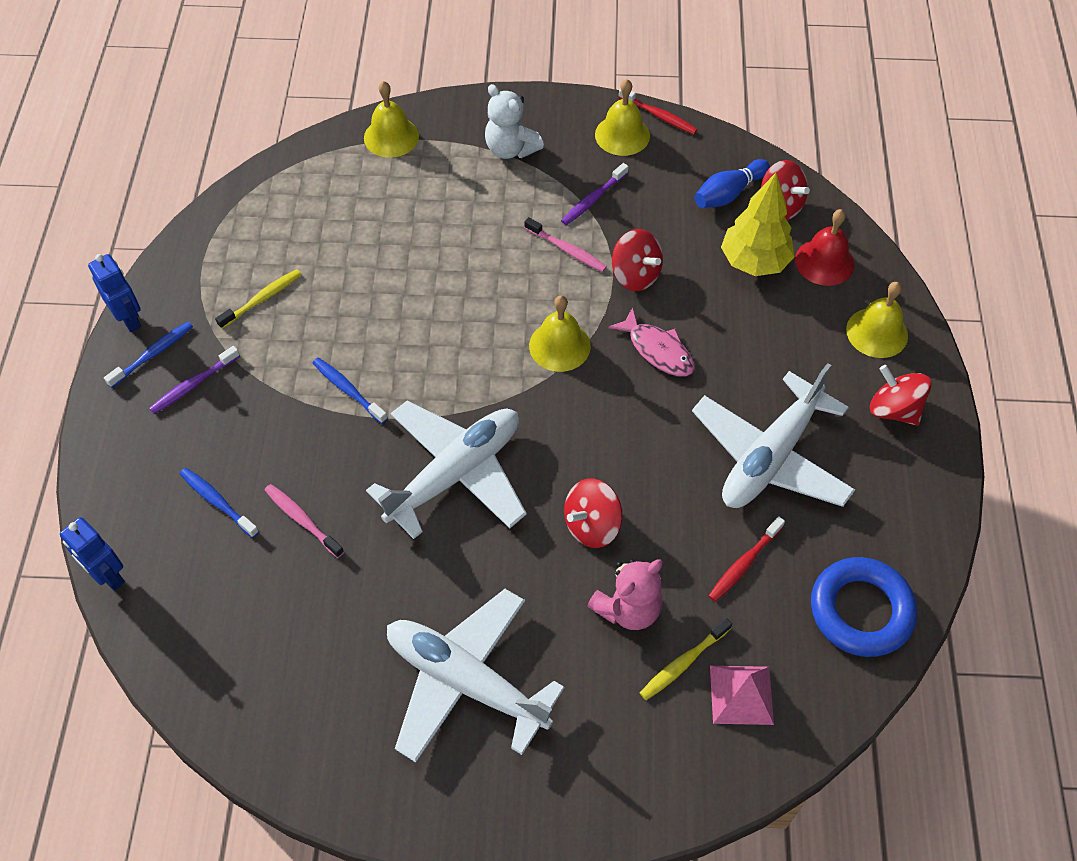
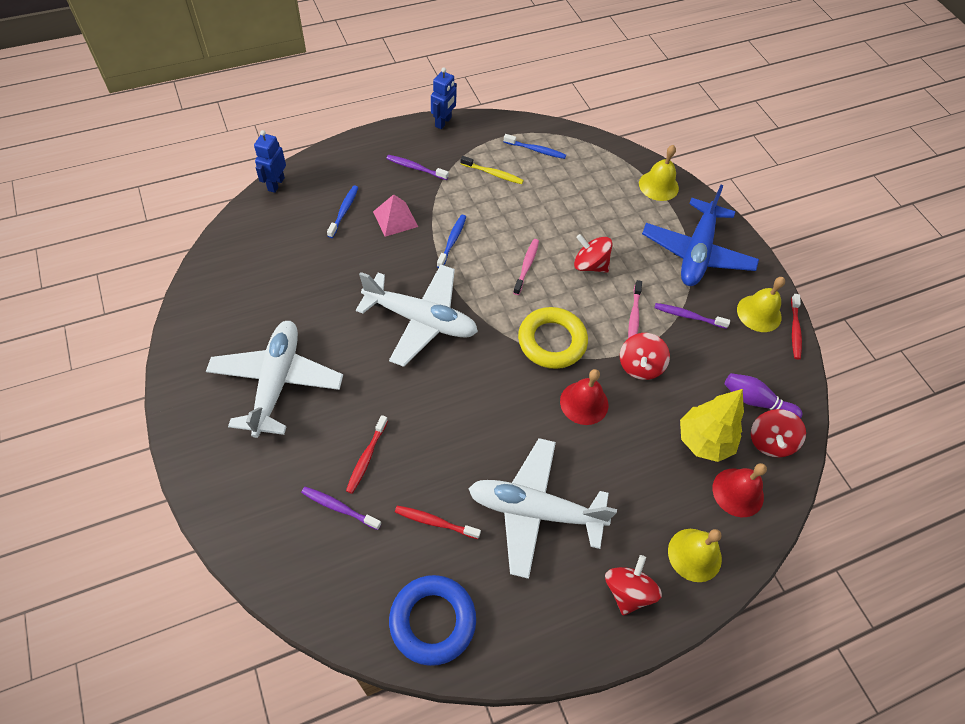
camera: 60 degrees right, 0 degrees up
(153, 354) = (426, 142): blue toothbrush -> blue toothbrush (536, 150)
(302, 520) = (350, 255): pink toothbrush -> pink toothbrush (526, 266)
(511, 149) = (696, 252): white teddy bear -> blue plane
(559, 346) = (552, 341): yellow bell -> yellow ring
(592, 525) = (420, 412): red spinning top -> red spinning top (590, 265)
(628, 608) = (366, 457): pink teddy bear -> red toothbrush
(657, 350) = (584, 403): pink fish -> red bell
(683, 663) = (339, 508): yellow toothbrush -> purple toothbrush
(728, 193) = (756, 401): blue bowling pin -> purple bowling pin
(741, 694) = (329, 555): pink pyramid -> pink pyramid (395, 219)

